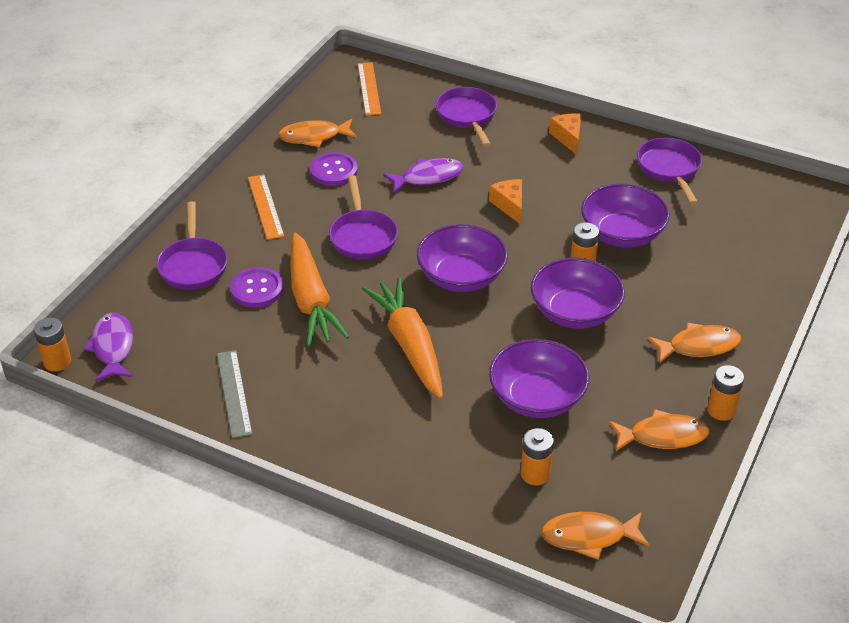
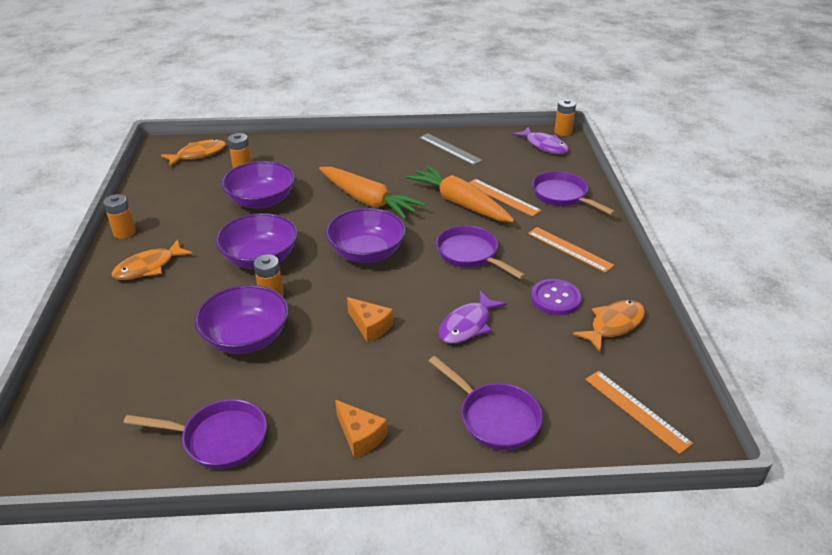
camera: 150 degrees right, 5 degrees down
(257, 289) = (502, 197): purple button -> orange ruler
(663, 436) = (165, 207): orange fish -> none
(669, 169) = (219, 439): purple pan -> purple pan turned 45 degrees counterclockwise

